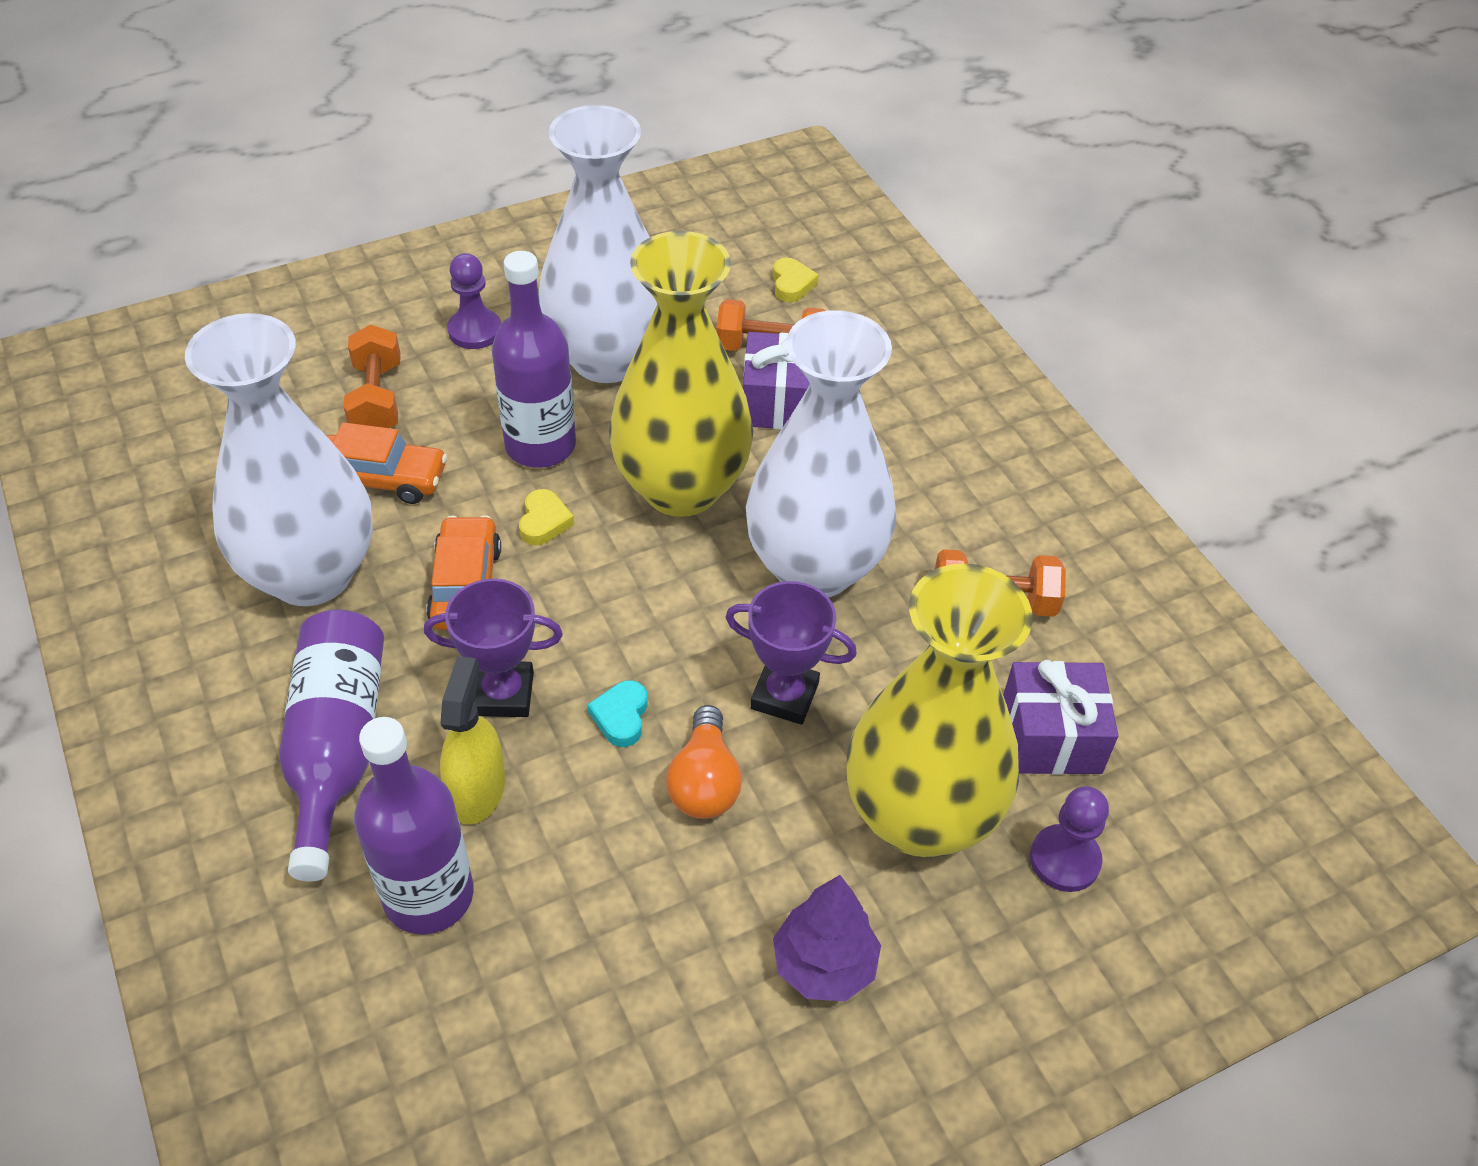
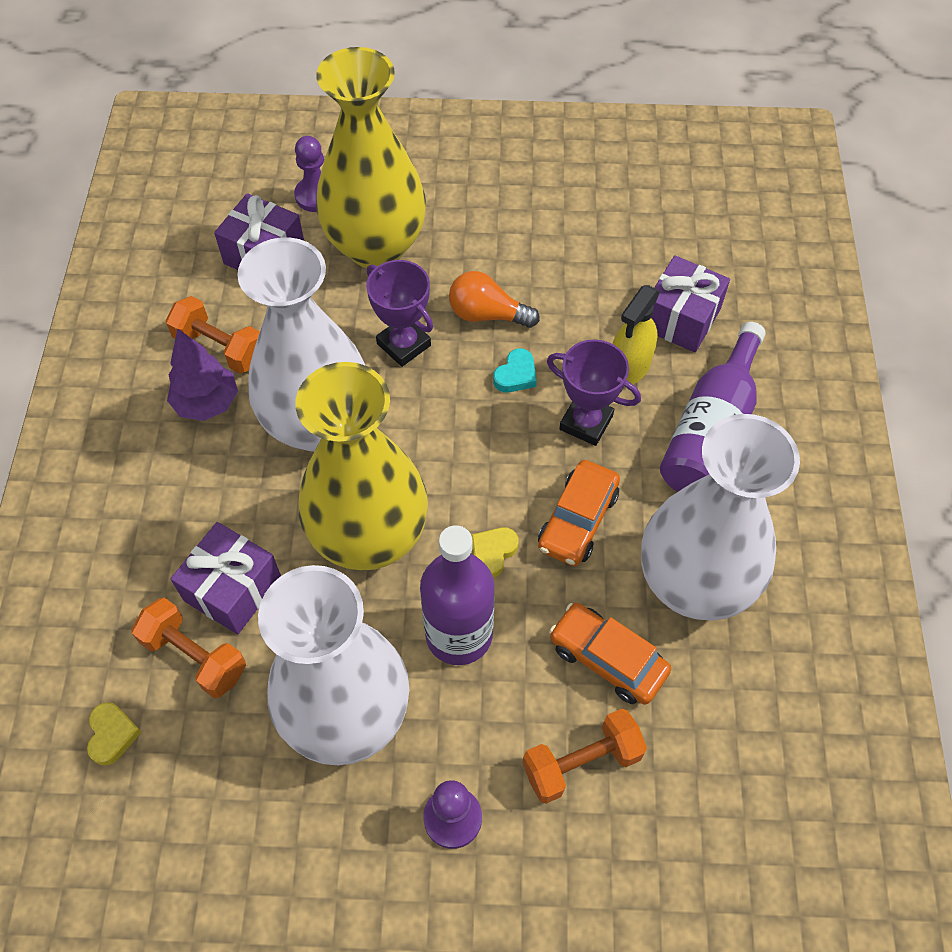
camera: 150 degrees left, 10 degrees up
(377, 399) = (581, 763): orange dumbbell -> orange dumbbell turned 45 degrees clockwise
(428, 895) = (680, 319): purple bottle -> purple gift
(704, 782) = (487, 314): orange light bulb -> orange light bulb turned 105 degrees counterclockwise
(792, 284) = (112, 735): yellow heart -> yellow heart turned 150 degrees clockwise
(824, 965) = (481, 202): purple tree -> purple tree (207, 403)

